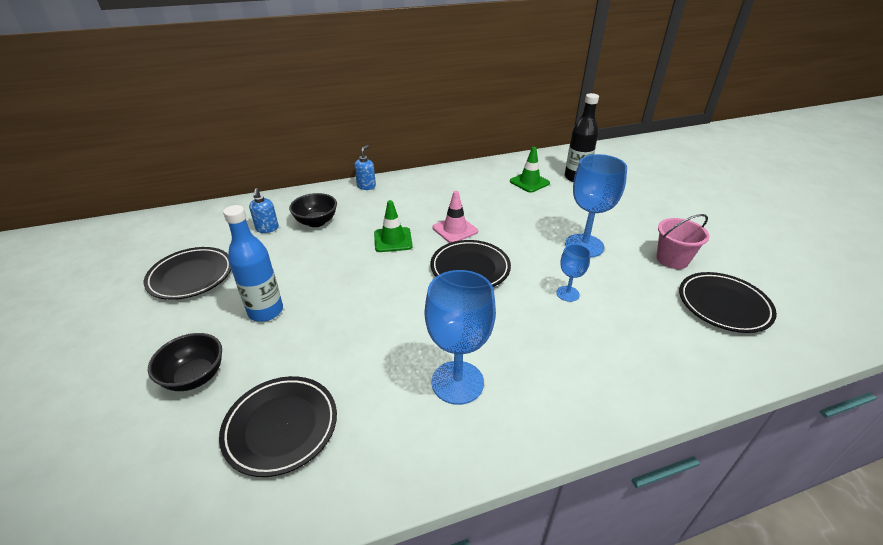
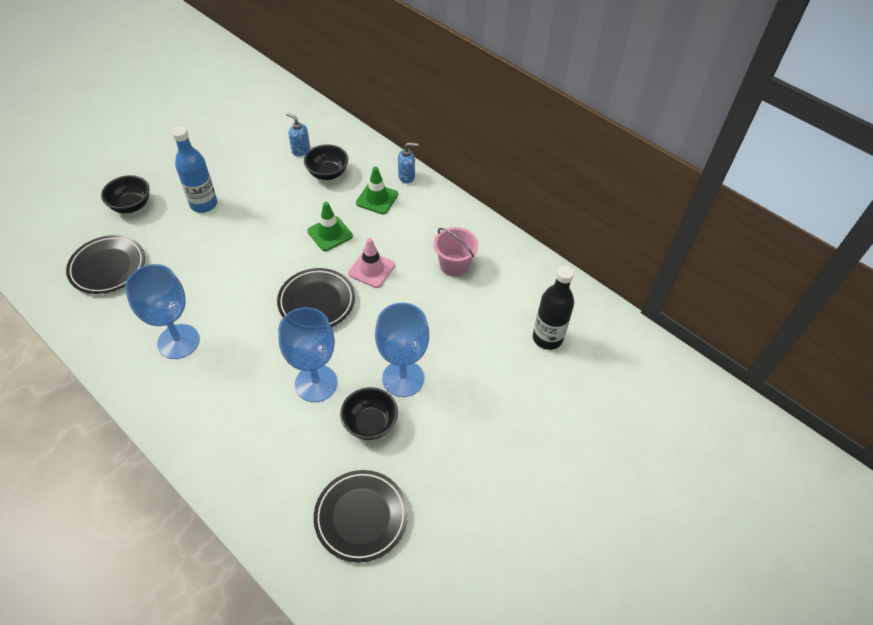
camera: 60 degrees right, 15 degrees up
(191, 276) = (221, 145): black plate -> none
(267, 229) = (300, 150): blue soap dispenser -> blue soap dispenser turned 75 degrees clockwise
(529, 182) = (504, 298): green traffic cone -> green traffic cone (377, 199)
(567, 294) = (316, 383): blue goblet -> blue goblet, size x1.91
(625, 275) = (370, 423): none -> black bowl
(672, 259) = (421, 462): pink bucket -> pink bucket (454, 265)

